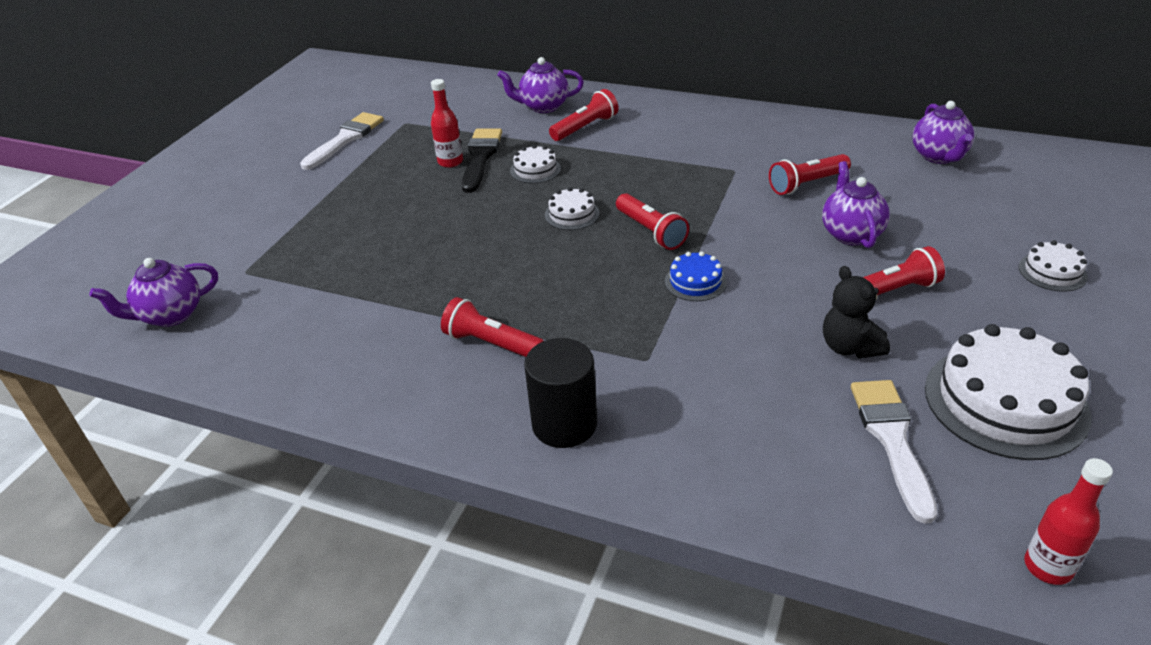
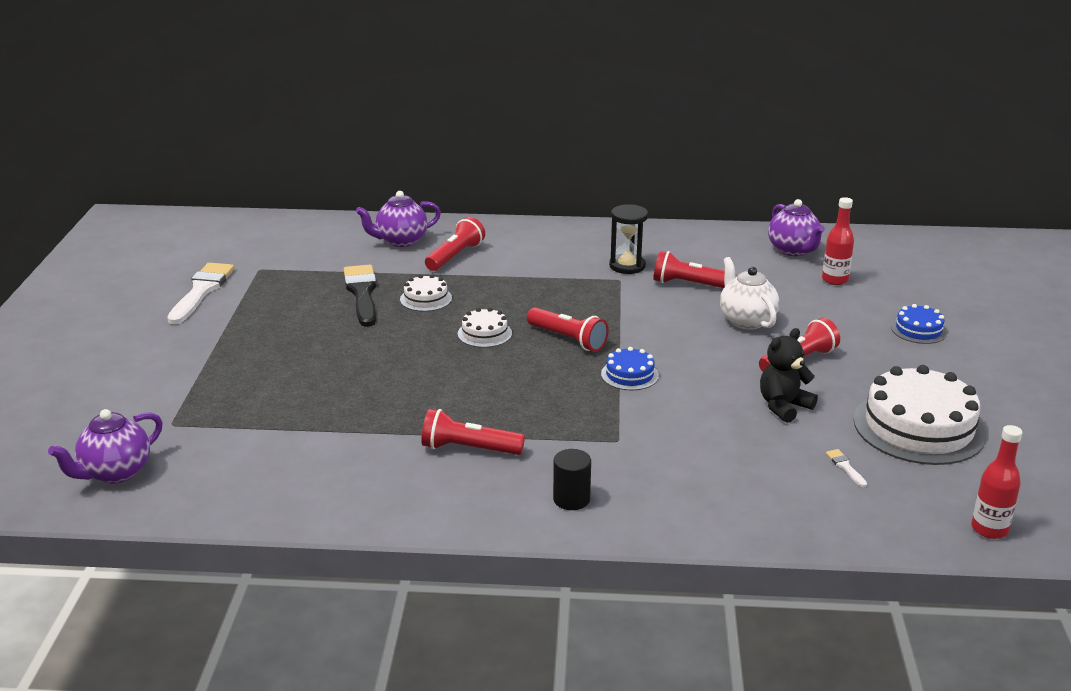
camera: 20 degrees left, 10 degrees down
(450, 162) = (332, 301): red bottle -> red bottle (835, 280)
(564, 424) = (571, 499): black cylinder -> black cylinder, size x0.61
(749, 156) = (627, 266): none -> black hourglass
(806, 184) = (690, 284): red flashlight -> red flashlight turned 60 degrees clockwise
(849, 347) = (783, 406): black teddy bear -> black teddy bear turned 90 degrees clockwise
(851, 234) = (746, 320): purple teapot -> white teapot
(892, 439) = (845, 466): white brush -> white brush, size x0.41
(1052, 271) = (918, 330): white cake -> blue cake

